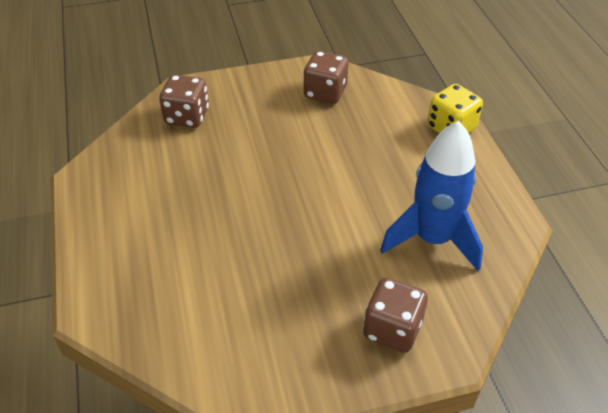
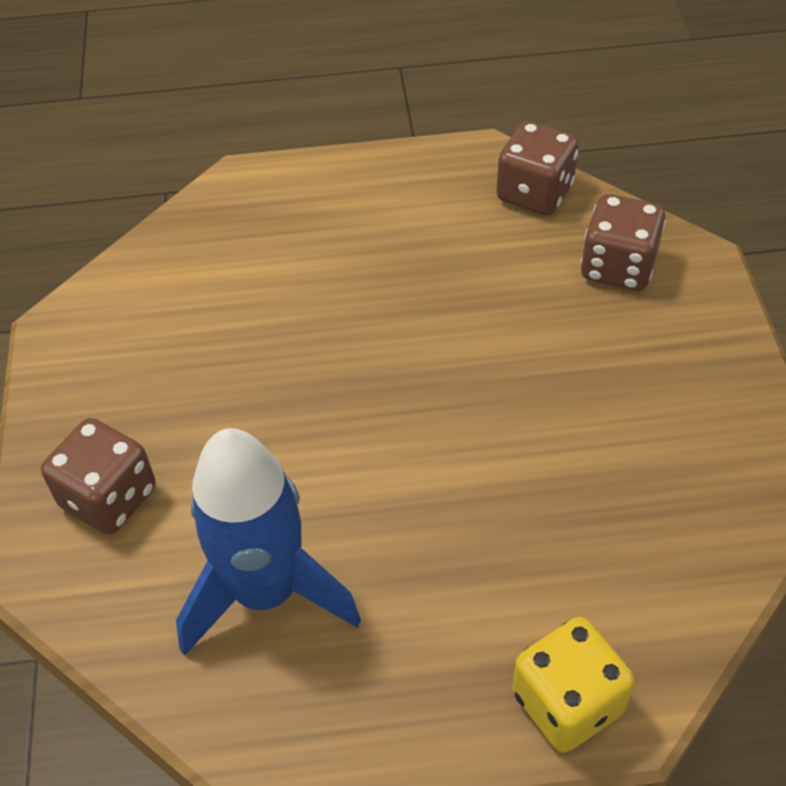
camera: 100 degrees right, 5 degrees up
(325, 92) = (691, 478): brown dice -> brown dice (534, 193)

